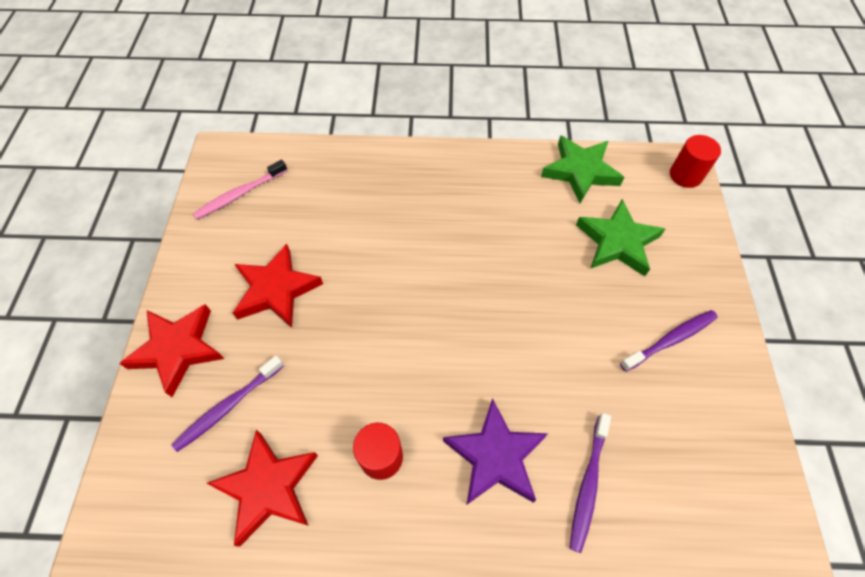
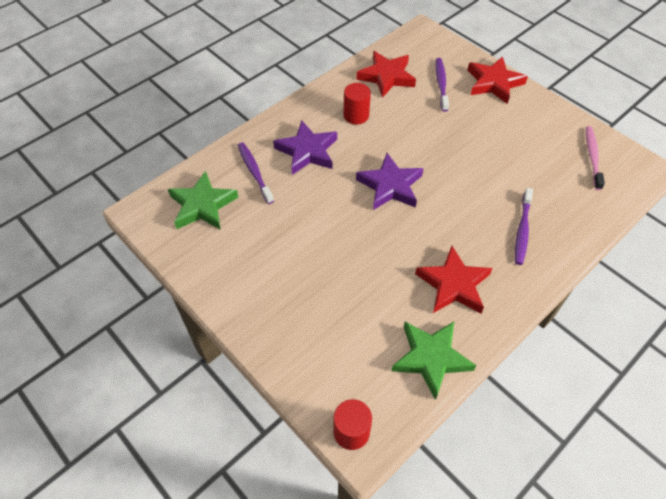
camera: 135 degrees right, 5 degrees down
(276, 290) = (495, 133): red star -> red star (453, 284)
(452, 326) = (390, 186): none -> purple star
(617, 242) = (350, 317): green star -> green star (202, 205)
(670, 340) = (264, 275): purple toothbrush -> purple toothbrush (522, 230)

